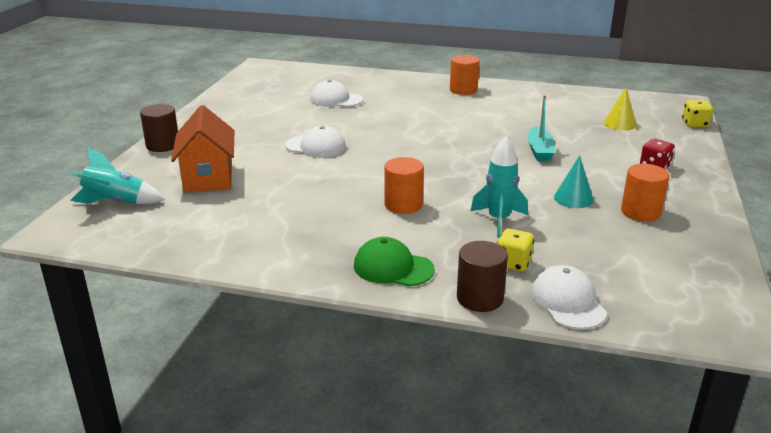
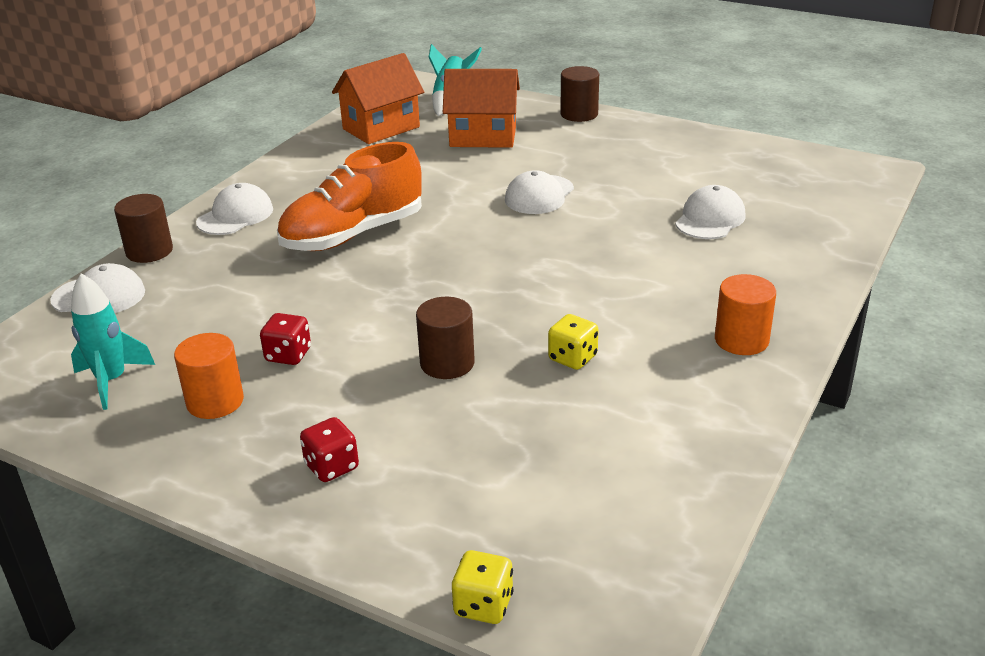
camera: 105 degrees right, 5 degrees up
(184, 228) = (381, 128): none -> orange house
(393, 267) = (235, 215): green cap -> white cap
(403, 205) = (353, 234): orange cylinder -> orange shoe
(498, 220) = (276, 288): turquoise rocket -> turquoise rocket (111, 381)
(513, 263) = (186, 280): yellow dice -> yellow dice (572, 358)
(539, 151) = (447, 363): turquoise boat -> brown cylinder
(573, 198) = (288, 355): turquoise cone -> red dice
(619, 124) = (523, 489): yellow cone -> none

